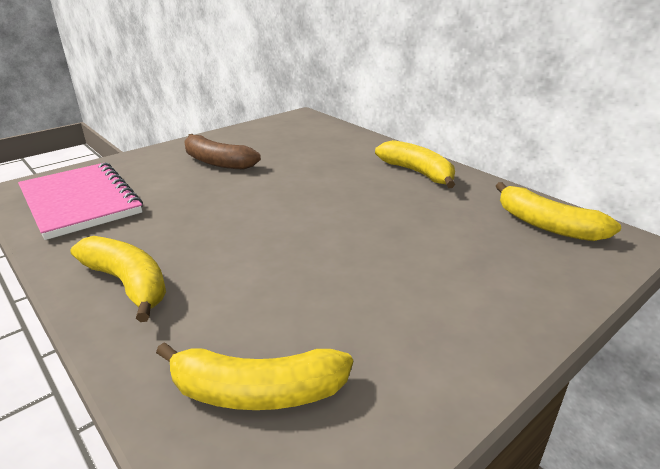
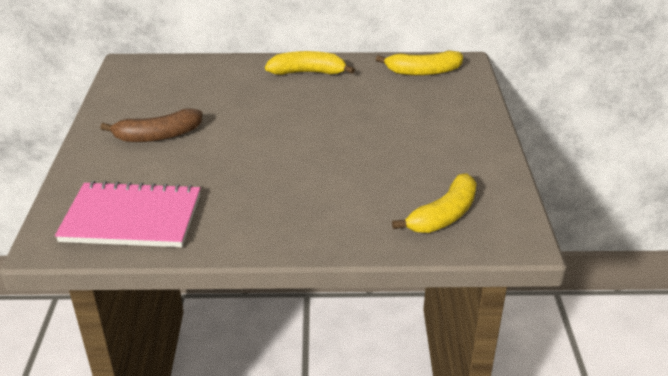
camera: 50 degrees left, 5 degrees up
(128, 283) = (293, 227): yellow banana -> none

